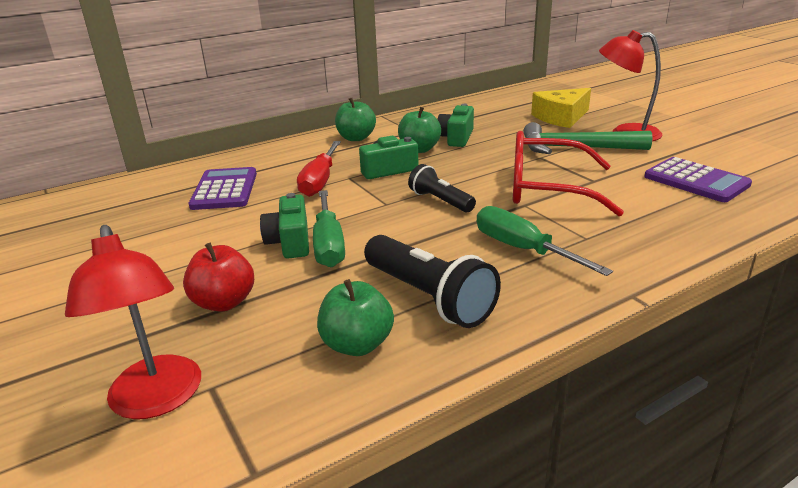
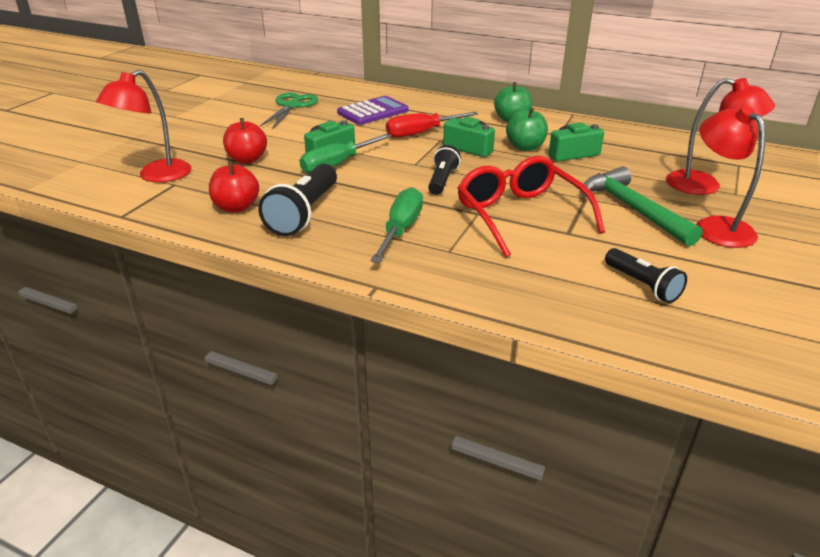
camera: 55 degrees right, 5 degrees up
(115, 231) = (292, 106): none -> green scissors
(357, 344) = (236, 207): green apple -> red apple
(561, 117) = (704, 185): yellow cheese -> red lamp
(696, 181) = (642, 285): purple calculator -> black flashlight

